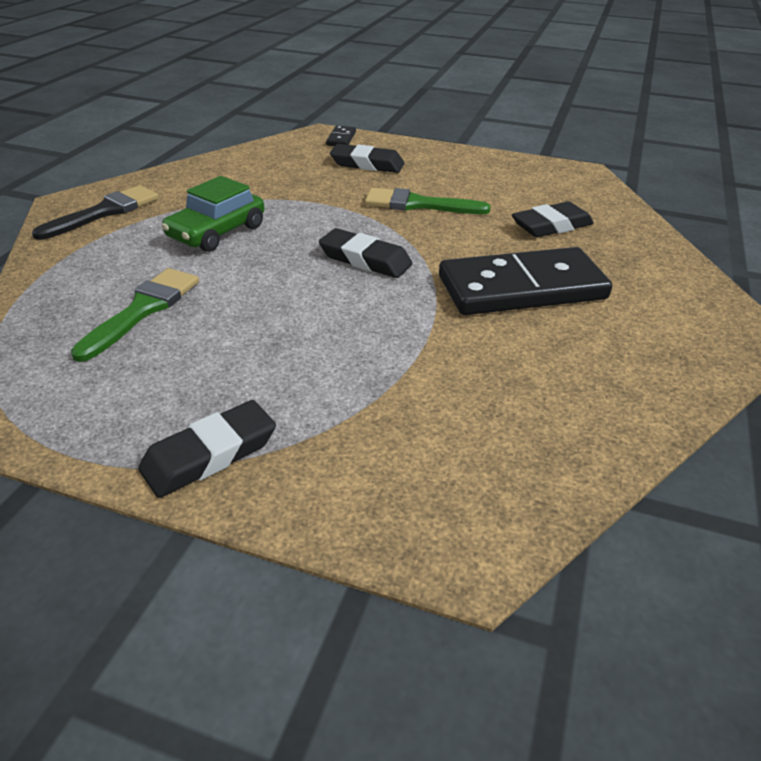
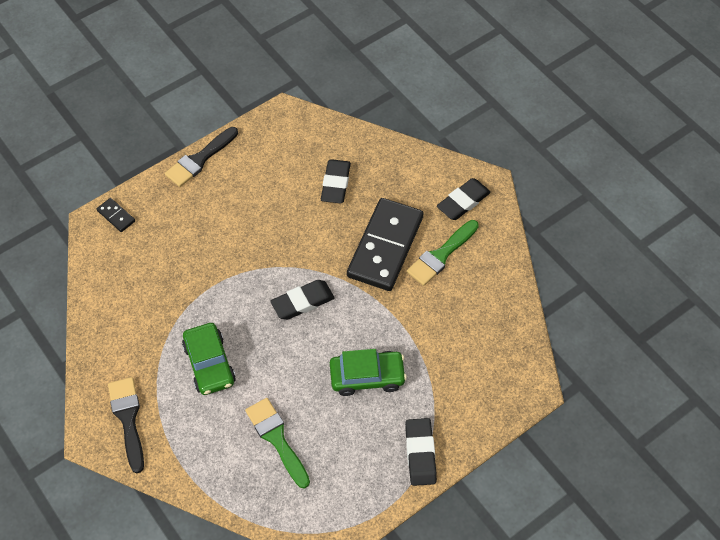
camera: 55 degrees left, 20 degrees up
(305, 347) = (367, 376): none -> green car
(367, 164) = (174, 226): black eraser -> black eraser (463, 202)
(418, 204) = (257, 234): green brush -> green brush (441, 255)
(458, 152) = (199, 159): none -> black brush

